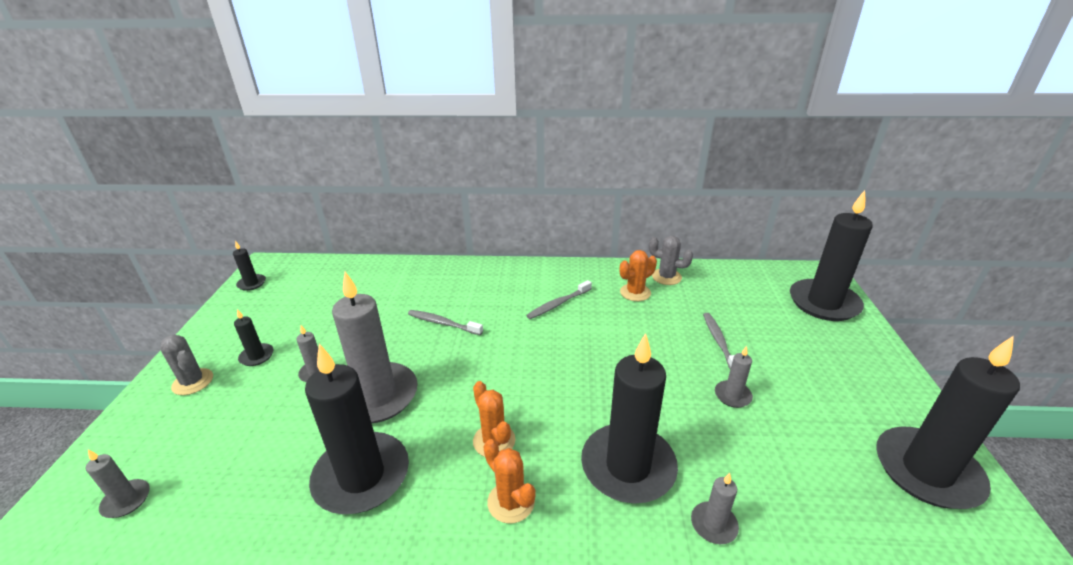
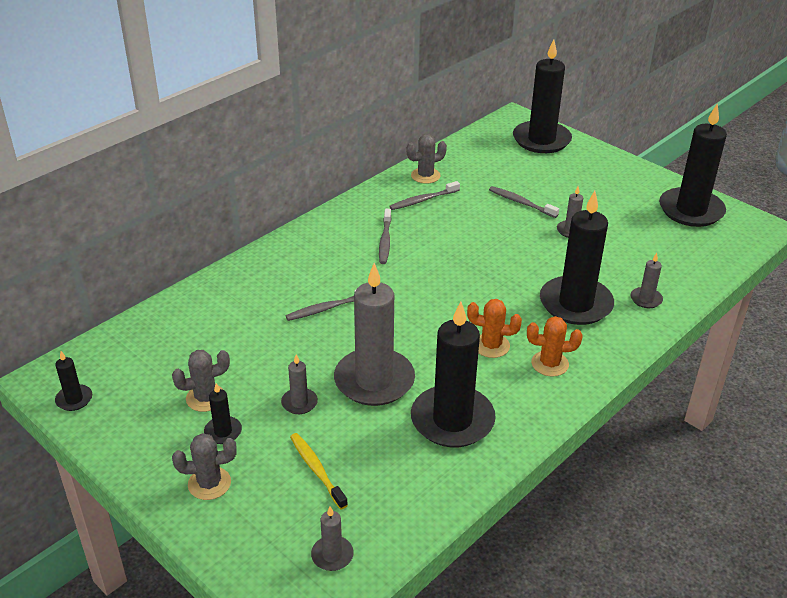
camera: 50 degrees left, 5 degrees up
(238, 428) = (316, 470): none -> yellow toothbrush
(290, 329) = (205, 398): none -> grey cactus
(635, 292) = (423, 200): orange cactus -> grey toothbrush

